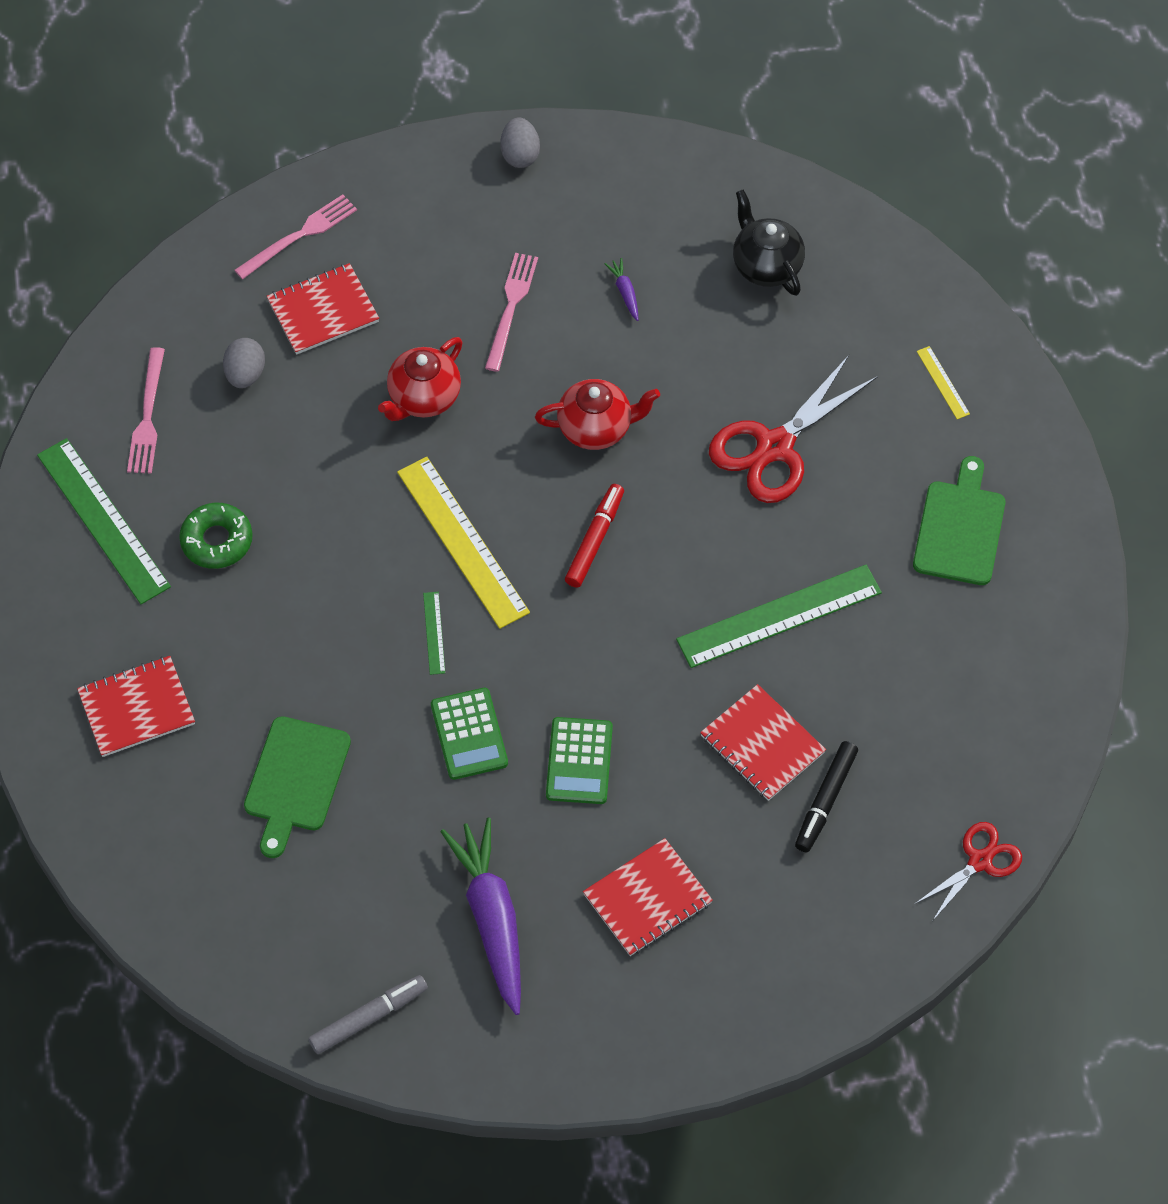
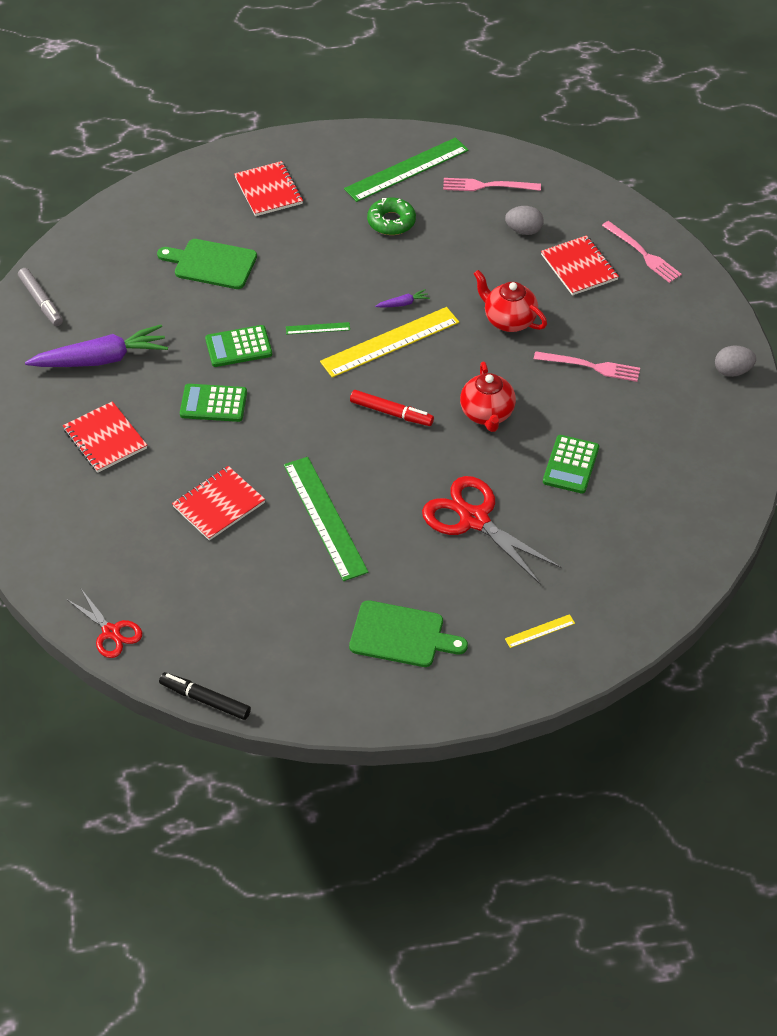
camera: 90 degrees right, 10 degrees down
(625, 292) = (610, 432): purple carrot -> purple carrot (403, 303)
(681, 338) = (570, 465): none -> green calculator
(766, 265) = (644, 518): black teapot -> none
(825, 800) = (170, 540): black marker -> black marker (205, 699)

